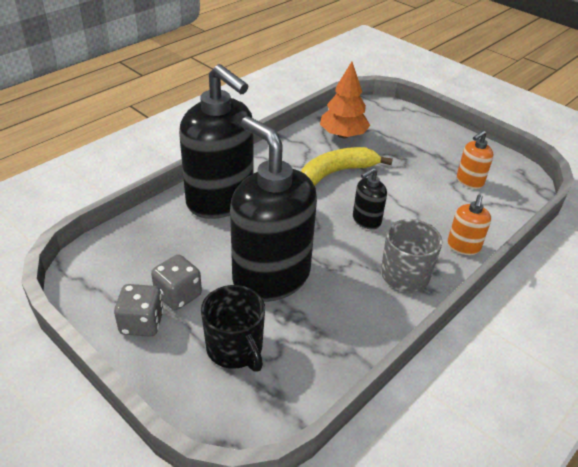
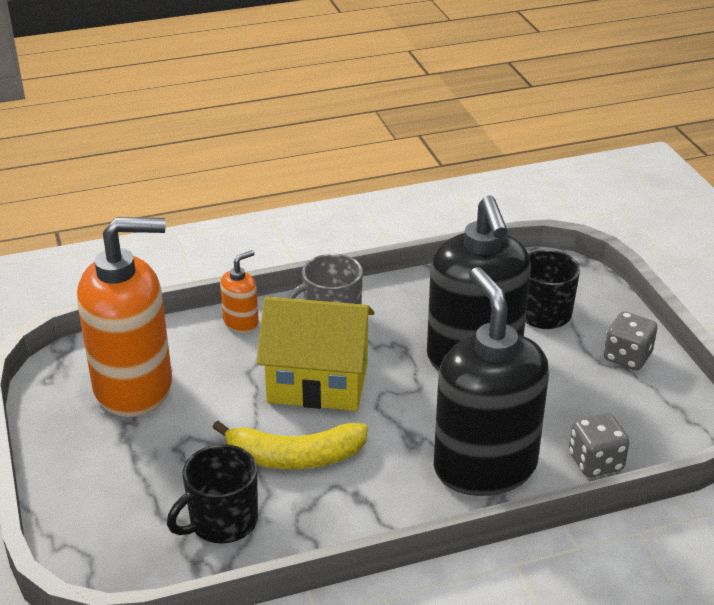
camera: 150 degrees left, 5 degrees down
(178, 295) = (582, 370): grey dice -> grey dice (595, 462)
(343, 135) = (222, 522): orange tree -> black mug
(366, 220) = (318, 382): black soap dispenser -> yellow house
(469, 181) = (134, 387): orange soap dispenser -> orange soap dispenser, size x2.30

